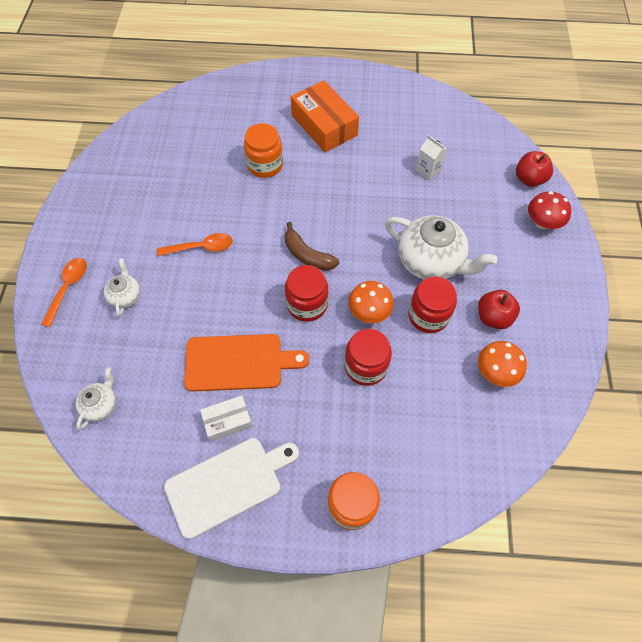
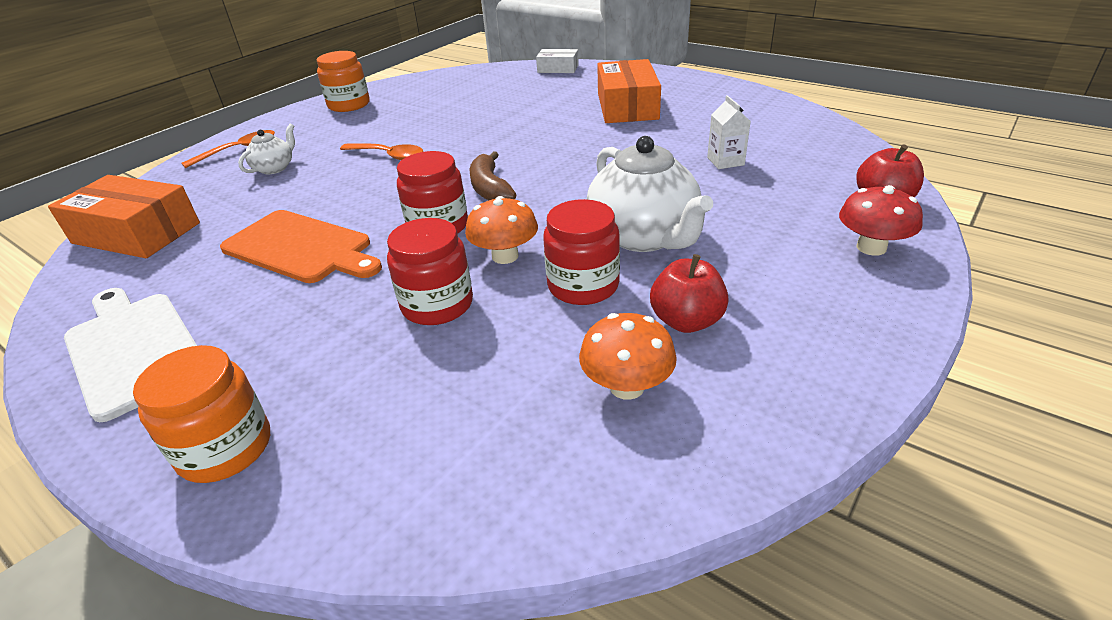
camera: 35 degrees right, 25 degrees down
(101, 405) = (136, 233): white teapot -> orange box
(227, 421) = (219, 291): white box -> white box (558, 69)
(228, 484) = (133, 349): white cutting board -> white cutting board turned 135 degrees counterclockwise
(265, 165) = (528, 119): orange jar -> orange jar (349, 105)

